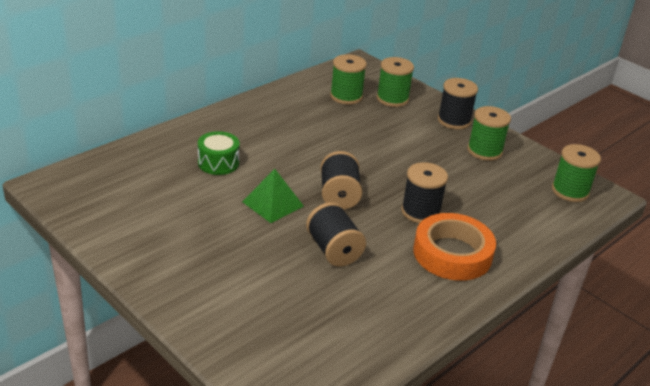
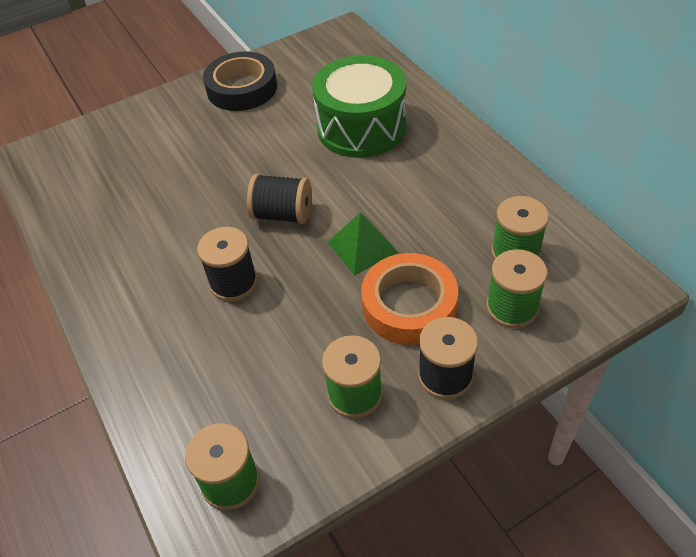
camera: 110 degrees right, 15 degrees up
(154, 244) = (242, 88): none -> black tape
(218, 163) = (361, 127): green drum -> green drum, size x2.03
(272, 204) = (281, 162): green pyramid -> green pyramid (362, 247)
(334, 250) = (194, 199): black spool -> none
(452, 253) = (152, 295): orange tape -> orange tape (409, 305)

